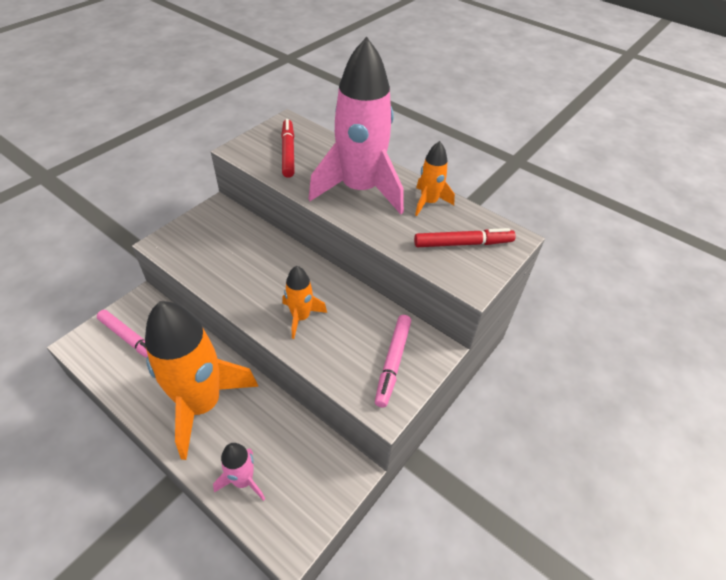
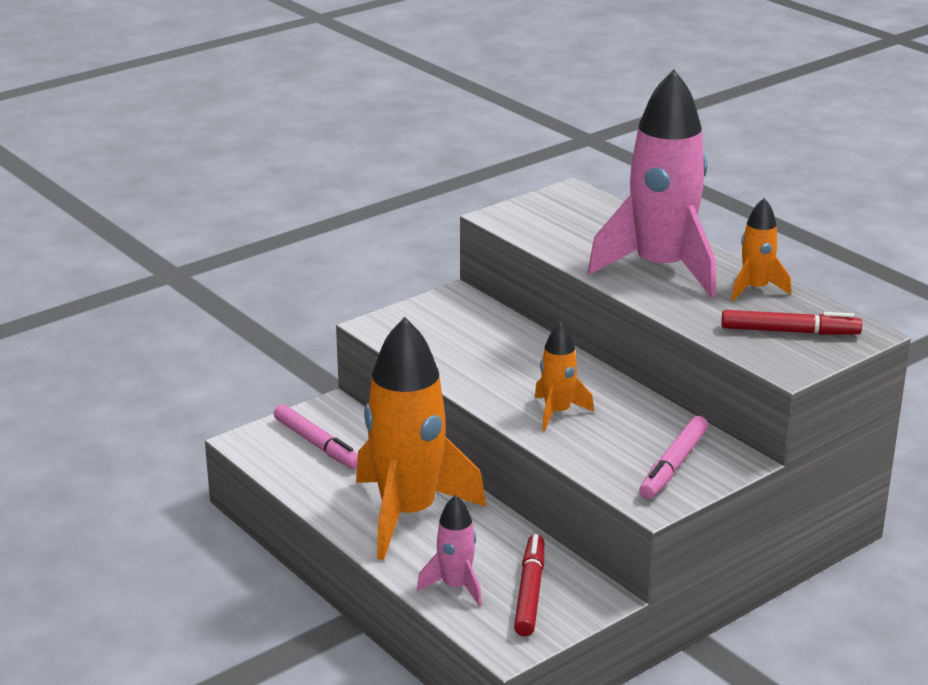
camera: 15 degrees right, 20 degrees down
(288, 152) = (567, 224): red marker -> red marker (530, 592)

